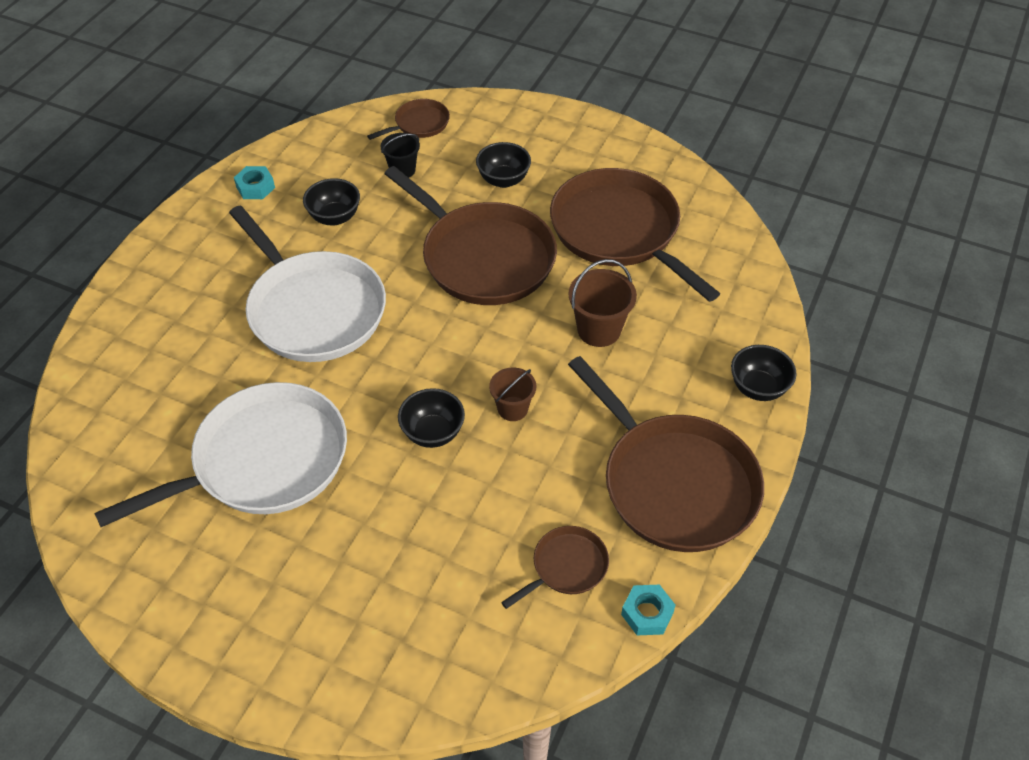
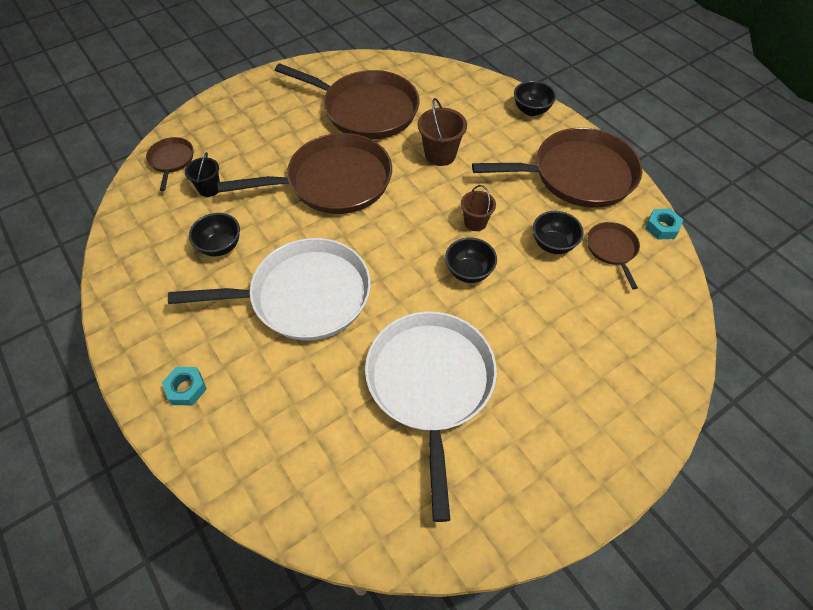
camera: 60 degrees left, 5 degrees up
(255, 187) = (139, 284): turquoise nut -> turquoise nut (186, 388)
(503, 180) = (271, 141): black bowl -> black bowl (553, 244)
(619, 231) = (366, 110): brown pan -> brown pan turned 150 degrees counterclockwise

